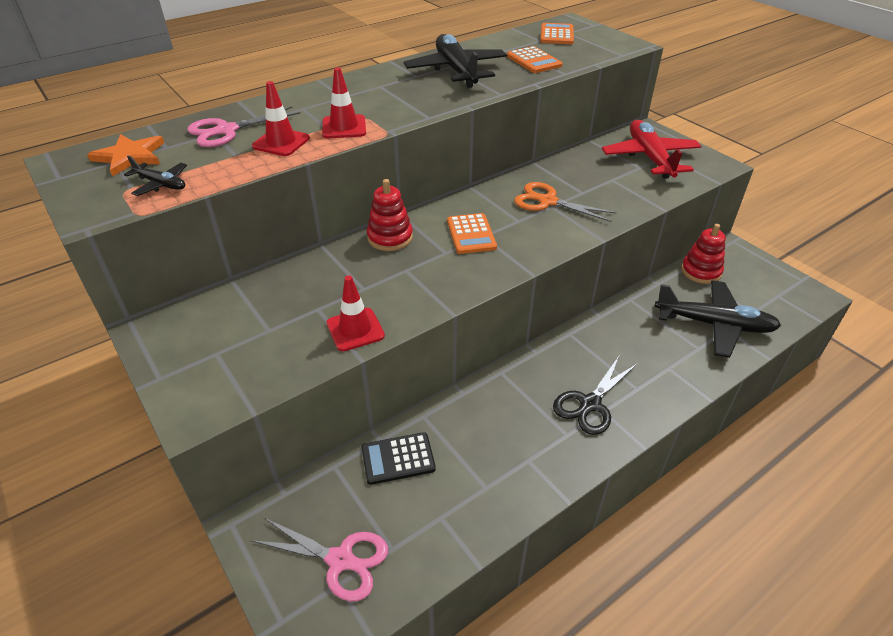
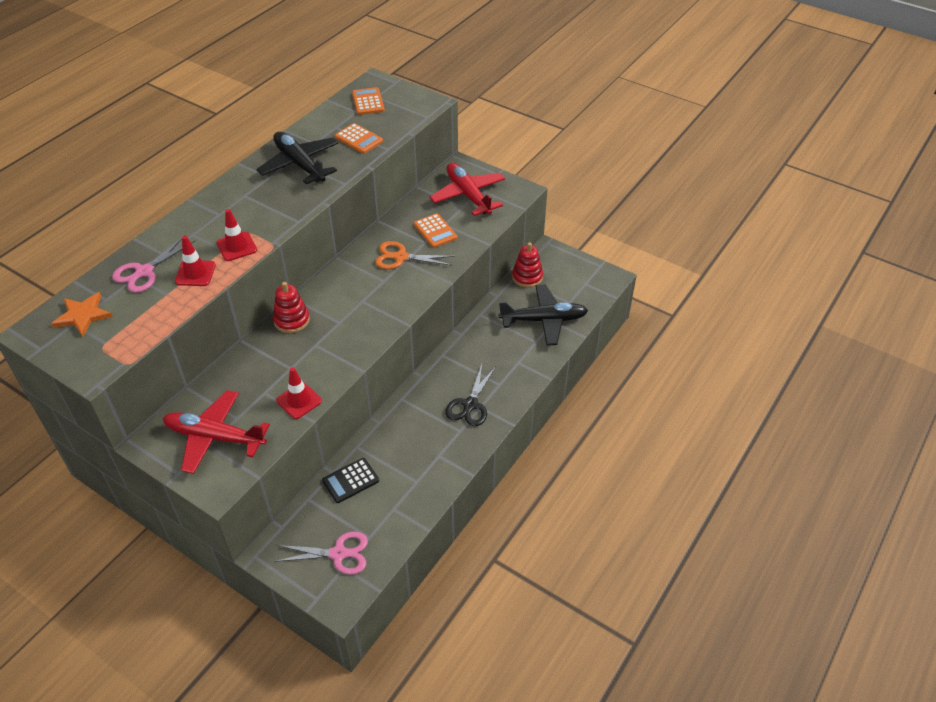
camera: 20 degrees left, 5 degrees up
(161, 184) = (126, 334): black plane -> none
(229, 346) = (215, 437): none -> red plane
(471, 234) = (352, 302): orange calculator -> orange calculator (435, 231)

